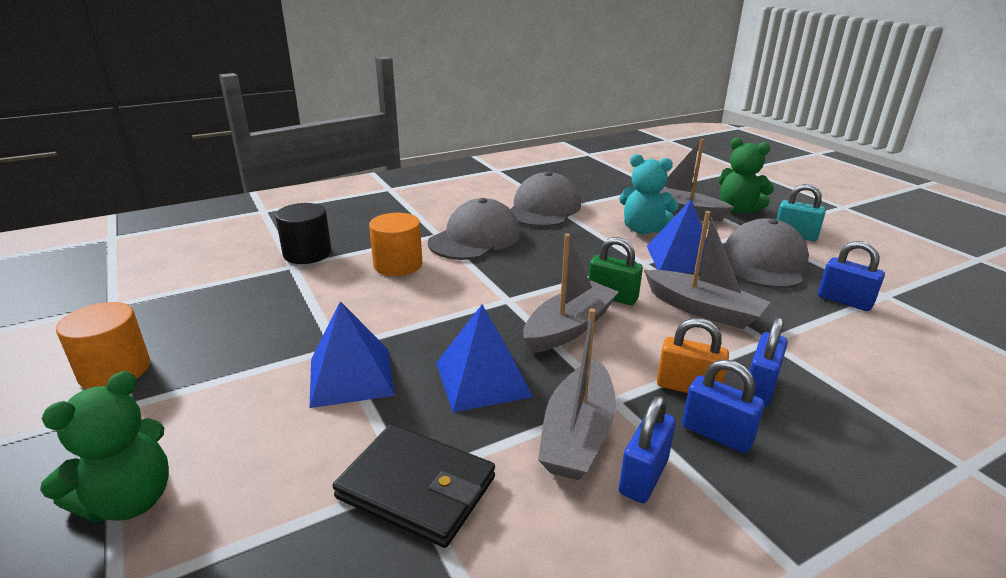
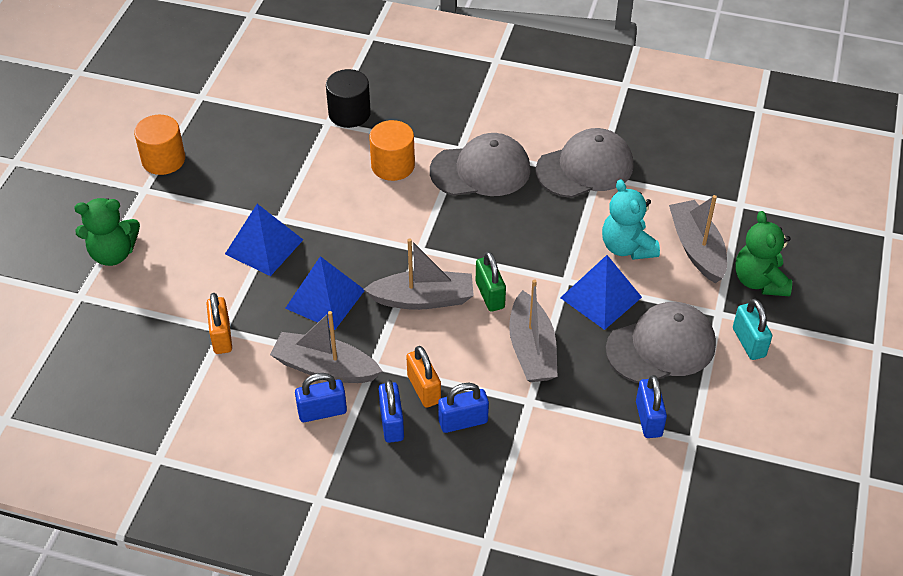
camera: 45 degrees right, 20 degrees up
(417, 488) = (221, 336): black wallet -> orange padlock
(577, 434) = (325, 368): grey boat -> grey boat turned 45 degrees clockwise

